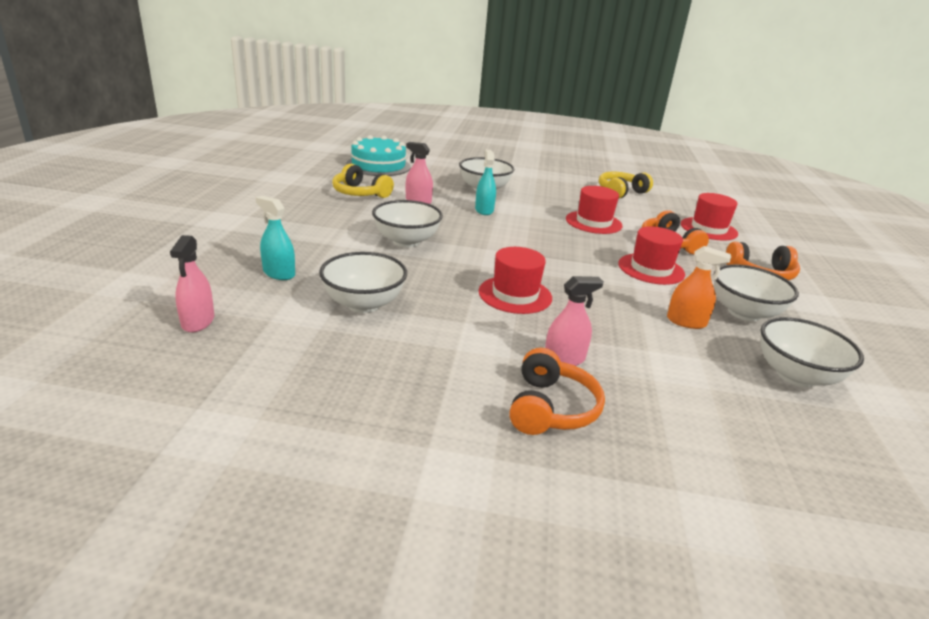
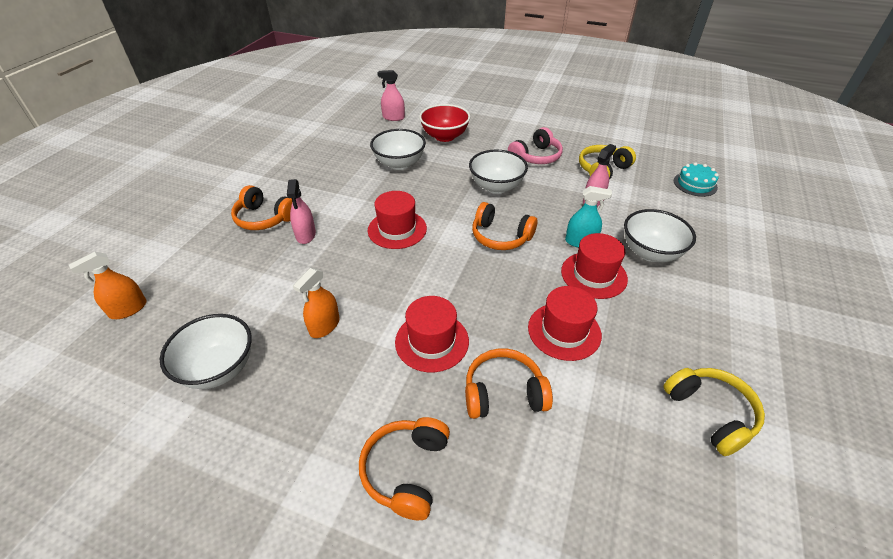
camera: 105 degrees right, 15 degrees up
(279, 273) = (444, 136): turquoise spray bottle -> red bowl
(335, 220) = (536, 157): none -> pink headphones
(378, 165) = (695, 184): turquoise cake -> turquoise cake, size x0.59
(495, 241) = (500, 236): none -> orange headphones
(708, 229) = (566, 485): red hat -> red hat (593, 275)
(744, 313) = (323, 386): white bowl -> none
(822, 492) = (128, 309): none -> orange spray bottle

